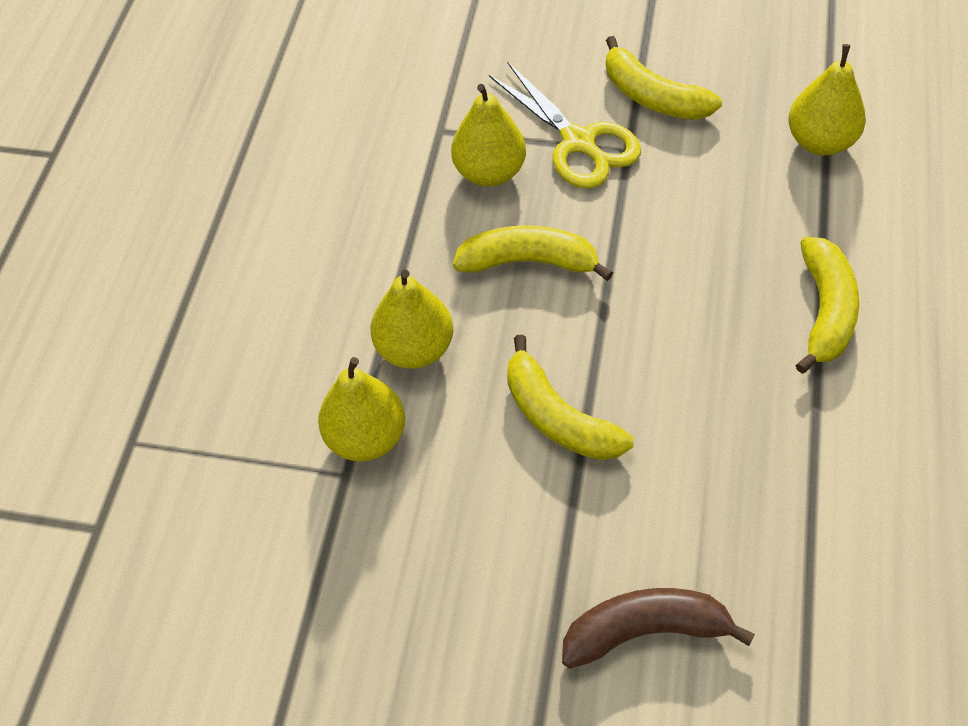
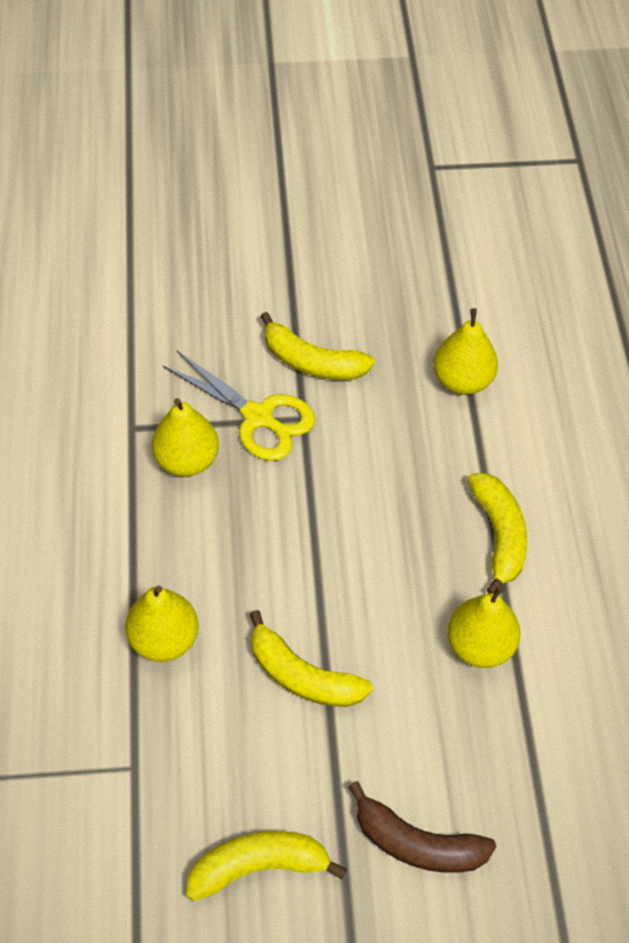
camera: 20 degrees left, 0 degrees up
(366, 437) = (143, 730): yellow pear -> yellow pear (480, 646)
(529, 262) = (243, 539): yellow banana -> yellow banana (259, 866)
(645, 630) = (417, 843): brown banana -> brown banana turned 135 degrees counterclockwise

